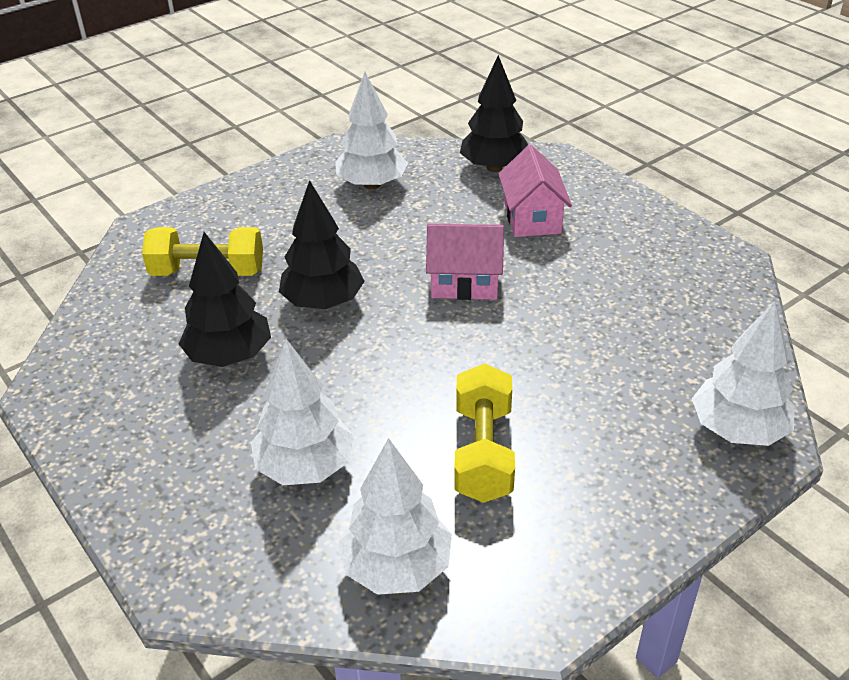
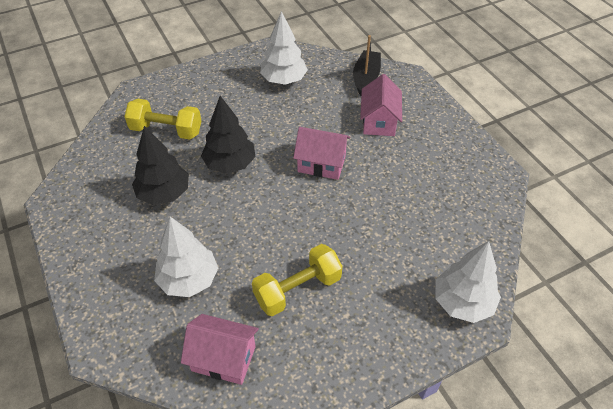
camera: 10 degrees right, 10 degrees up
(396, 567) = (223, 358): white tree -> pink house
(483, 452) = (297, 289): yellow dumbbell -> yellow dumbbell turned 45 degrees clockwise
(494, 167) = (366, 78): black tree -> black boat

